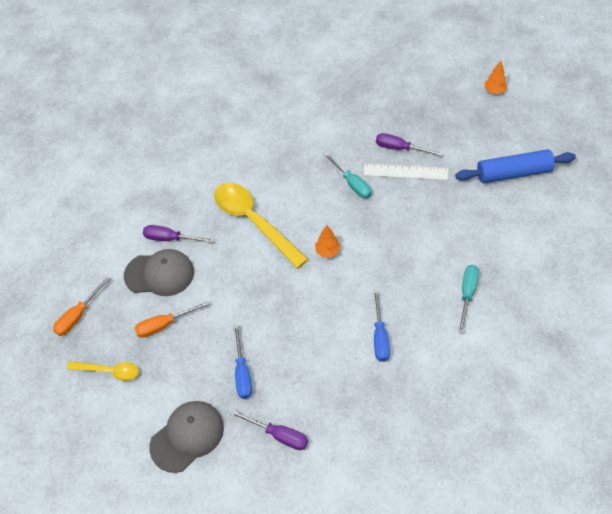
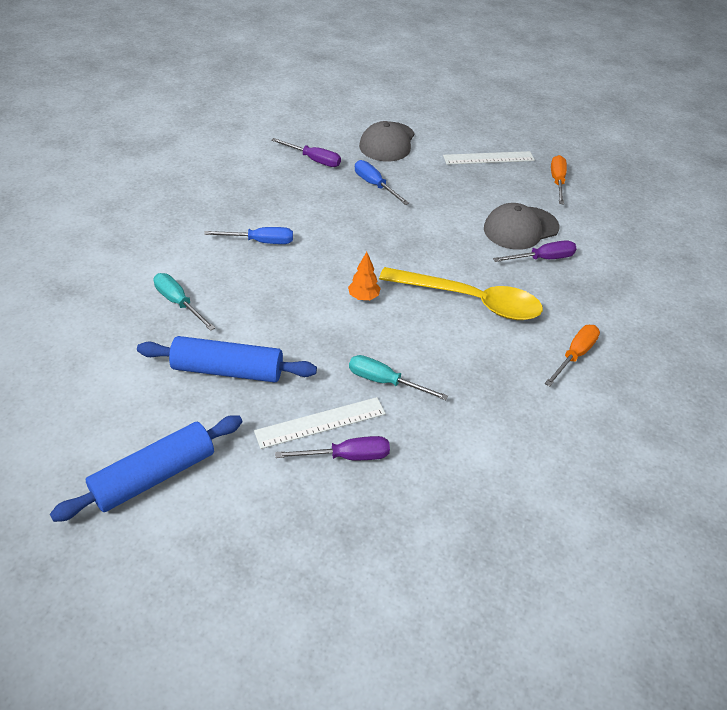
camera: 145 degrees right, 10 degrees down
(109, 371) = (488, 158): yellow spoon -> white ruler
(164, 325) = (475, 196): orange screwdriver -> orange screwdriver (574, 355)
(278, 435) = (314, 160): purple screwdriver -> purple screwdriver turned 150 degrees counterclockwise
(380, 337) = (260, 242): blue screwdriver -> blue screwdriver turned 120 degrees clockwise
(449, 225) = (227, 370): none -> blue rolling pin
(467, 294) = (178, 303): turquoise screwdriver -> turquoise screwdriver turned 150 degrees clockwise
(494, 91) = (230, 640): orange tree -> none

